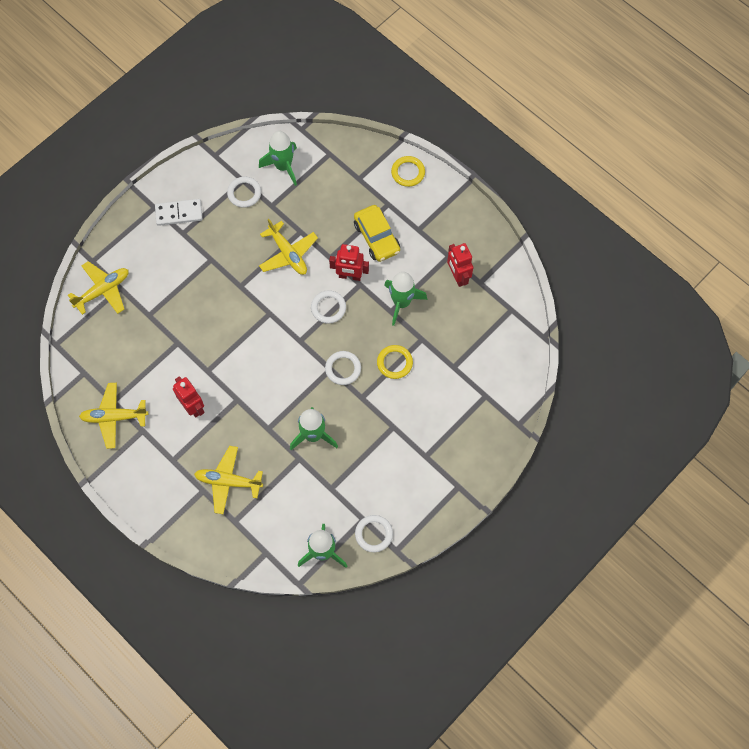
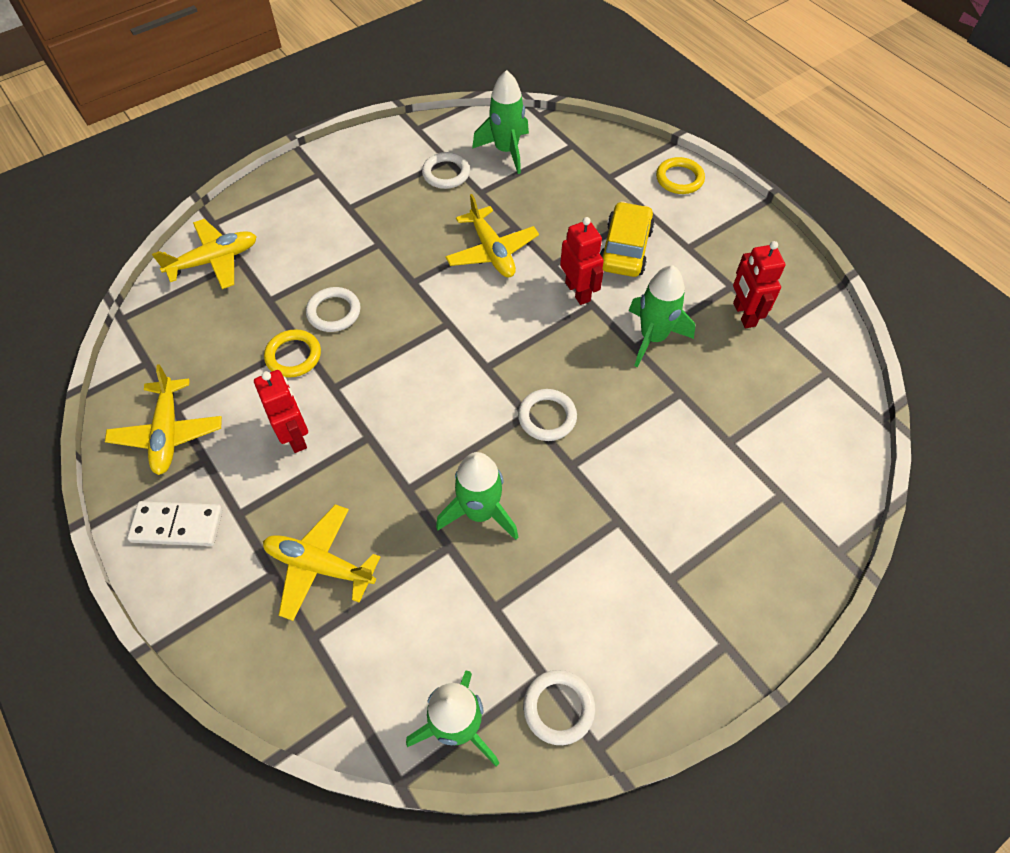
camera: 10 degrees right, 10 degrees down
(114, 417) = (168, 433): yellow plane -> yellow plane turned 105 degrees counterclockwise
(179, 213) = (350, 184): white domino -> white domino (177, 525)
(328, 308) = (538, 328): white ring -> white ring (334, 312)
(350, 276) = (578, 291): red robot -> red robot turned 135 degrees counterclockwise
(377, 237) = (625, 249): yellow car -> yellow car turned 150 degrees counterclockwise
(394, 363) = (632, 421): yellow ring -> yellow ring (293, 356)

